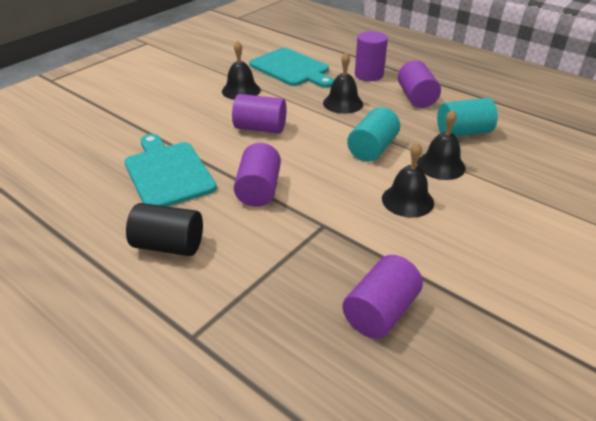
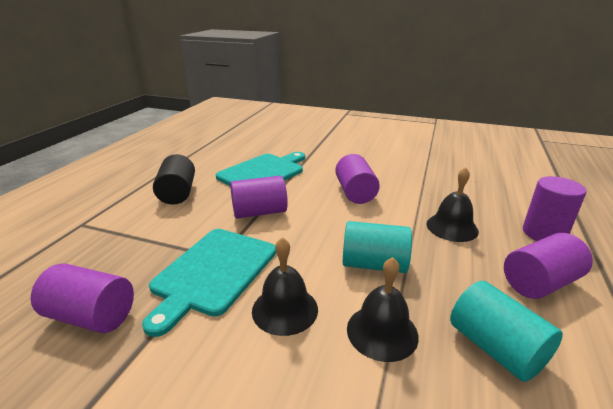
camera: 70 degrees right, 10 degrees down
(241, 90) = (409, 171): black bell -> none
(291, 68) = (484, 184): turquoise cutting board -> turquoise cutting board (213, 272)

